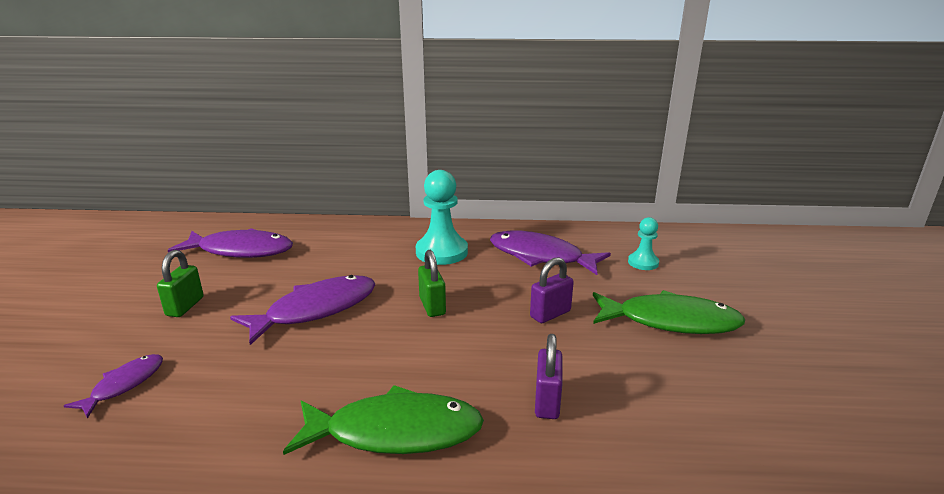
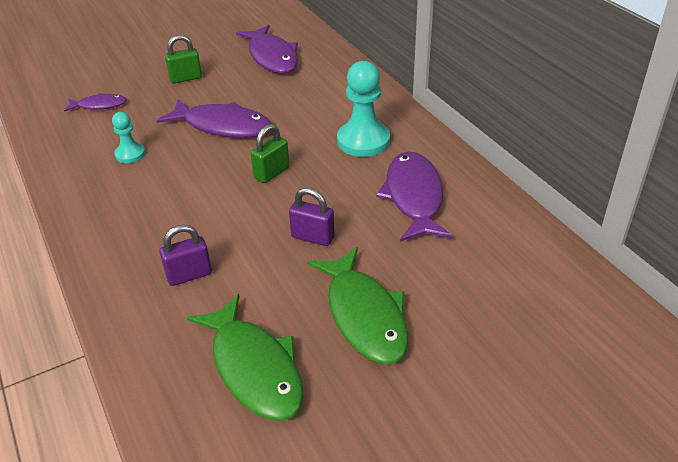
camera: 60 degrees right, 15 degrees up
(395, 432) = (117, 219): green fish -> green fish (254, 368)
(643, 263) = (472, 267): turquoise pawn -> turquoise pawn (130, 154)

